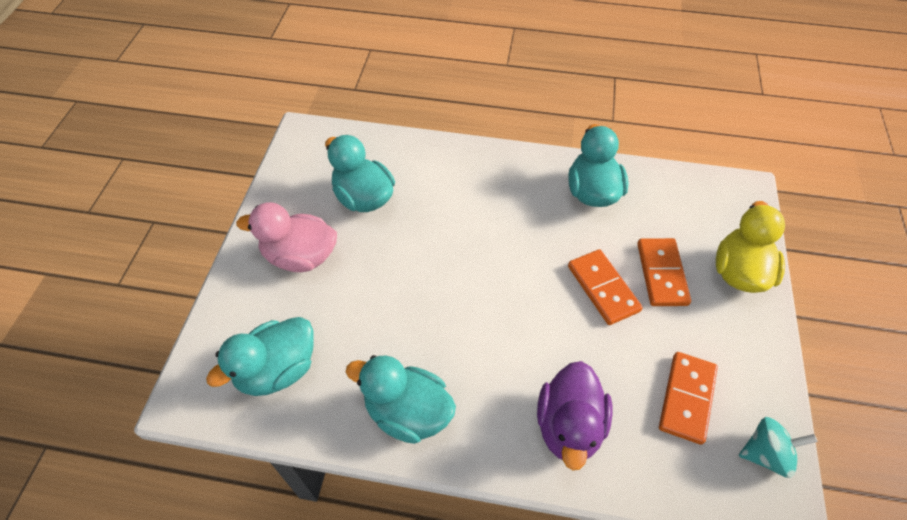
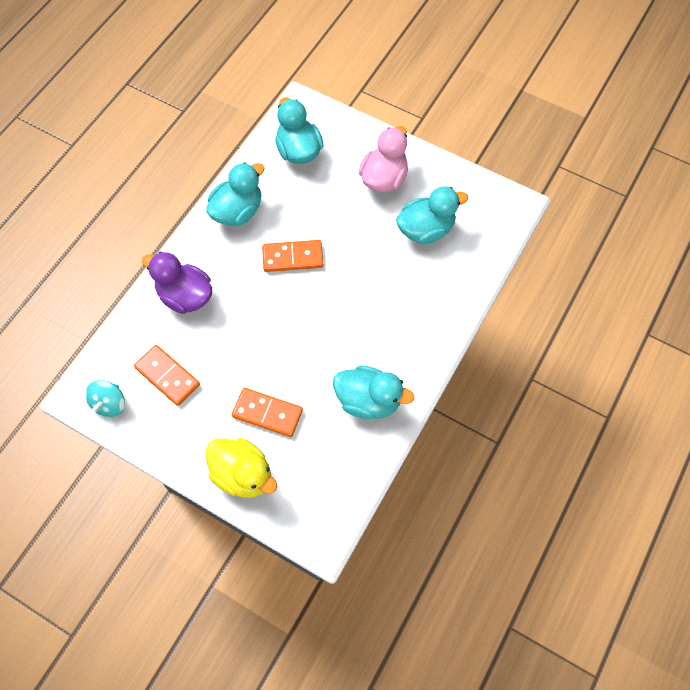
camera: 110 degrees right, 10 degrees up
(603, 288) = (273, 364): orange domino -> orange domino (292, 257)

